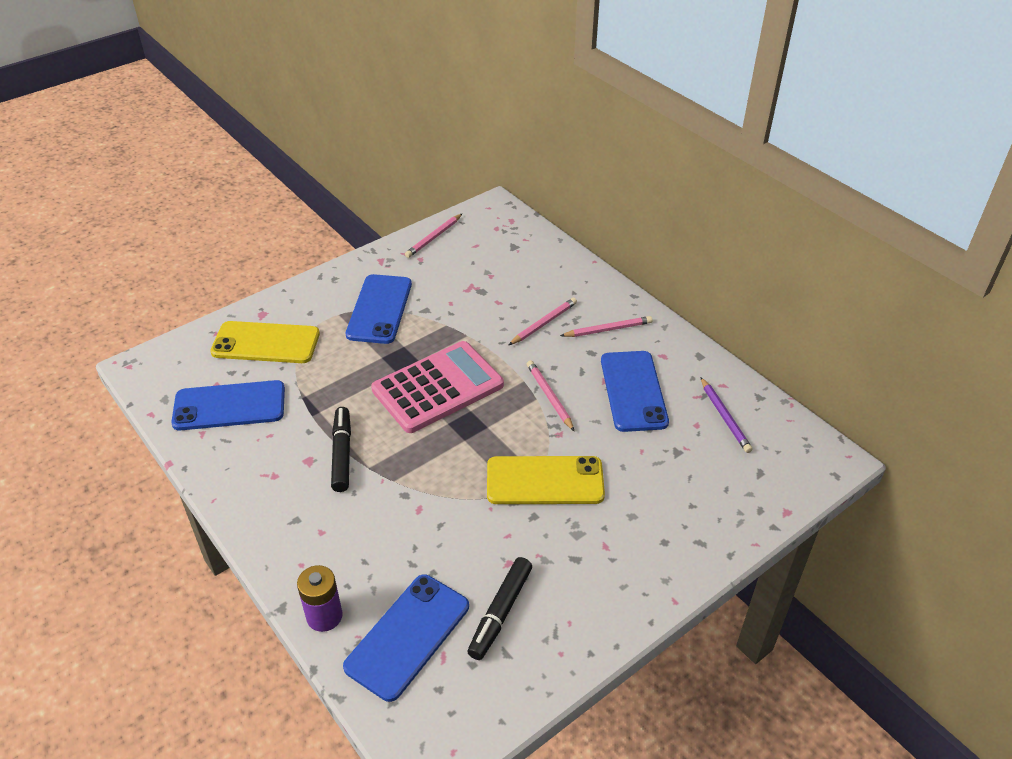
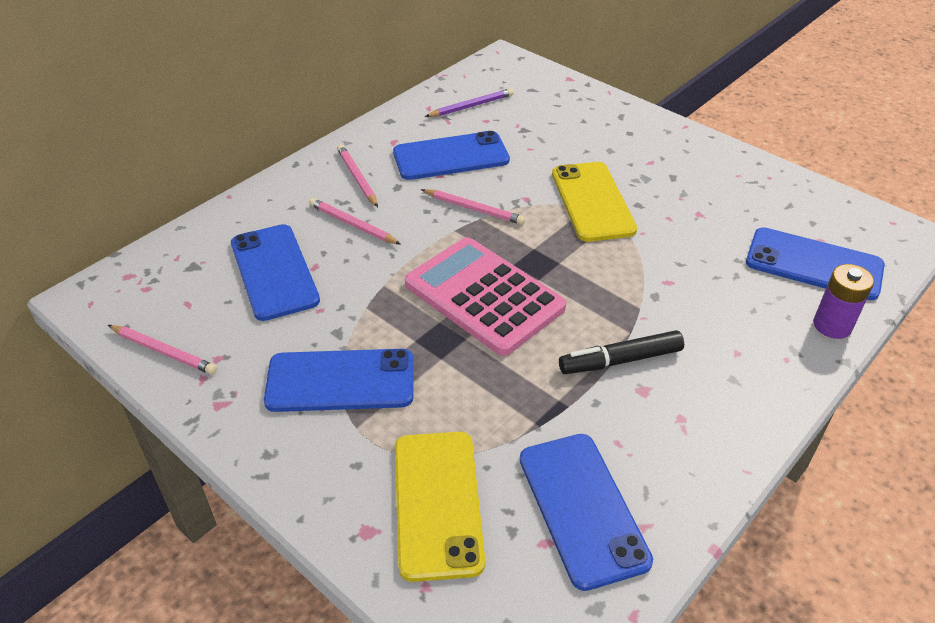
camera: 100 degrees left, 0 degrees up
(497, 282) = (274, 272): none -> blue phone
(500, 612) = (753, 212): black marker -> none
(549, 396) = (474, 209): pink pencil -> pink pencil turned 120 degrees counterclockwise

